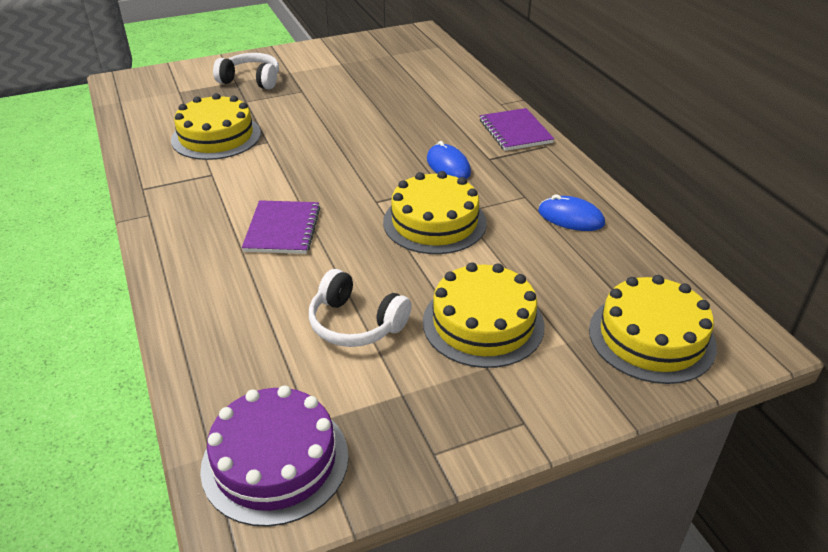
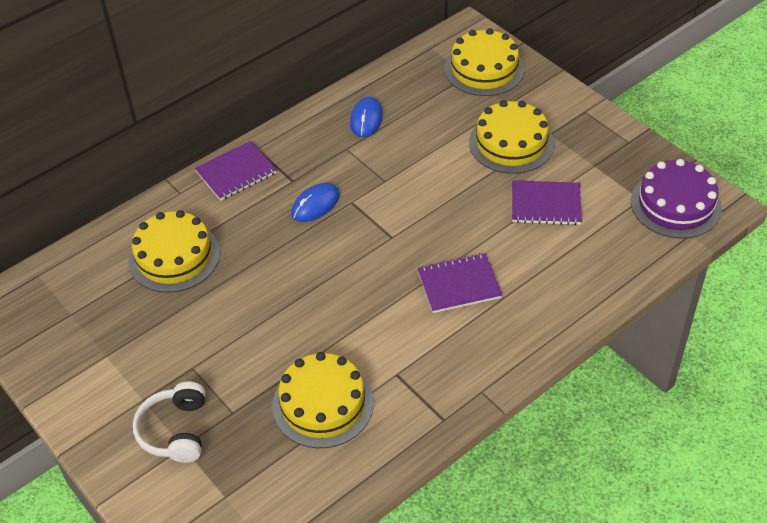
camera: 105 degrees left, 10 degrees up
(355, 324) = (546, 204): white headphones -> purple notebook
(434, 222) = (406, 193): yellow cake -> yellow cake (174, 256)

